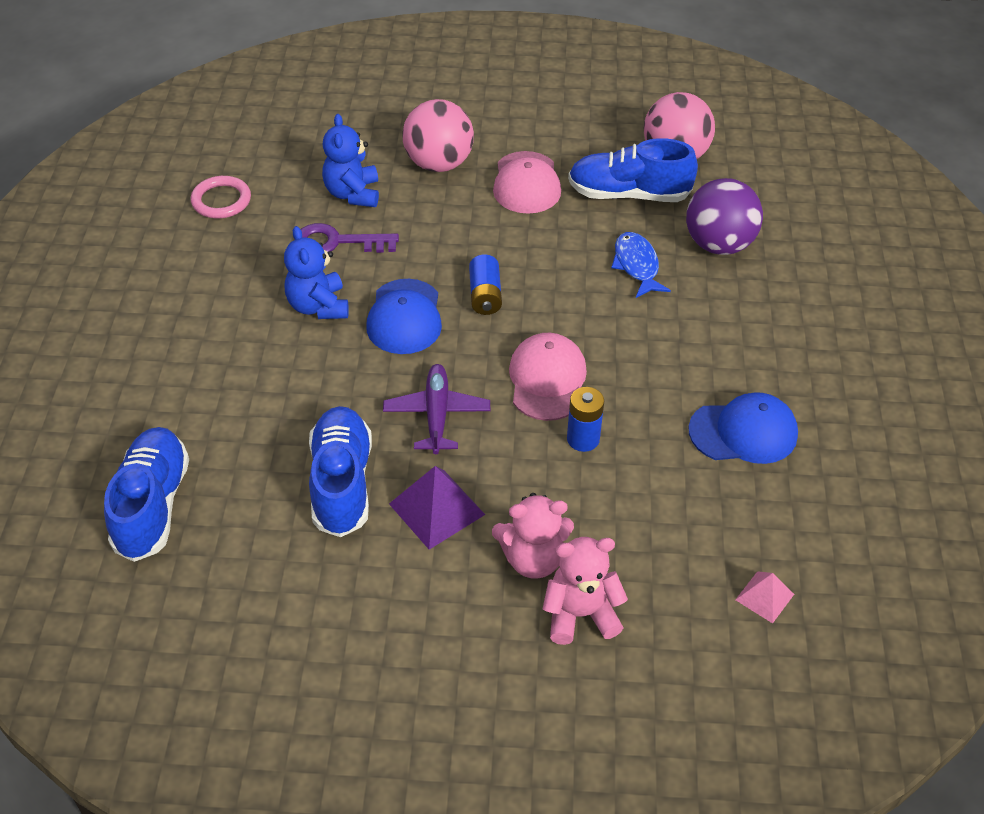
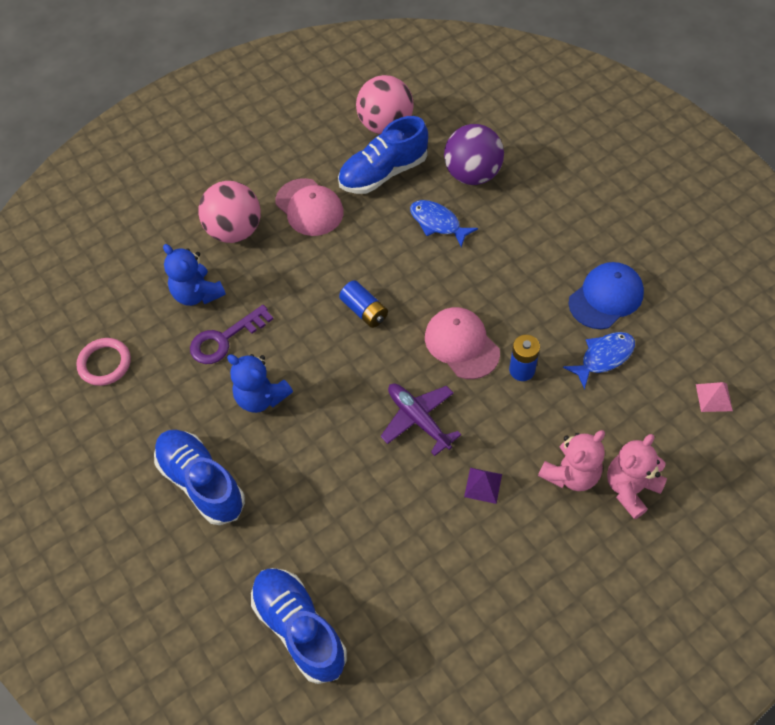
camera: 35 degrees left, 10 degrees up
(341, 483) = (407, 514): blue shoe -> blue shoe (201, 482)
(404, 317) = (328, 364): blue cap -> none
(436, 509) = (483, 485): purple pyramid -> purple pyramid, size x0.59
(681, 482) = (603, 357): none -> blue fish

